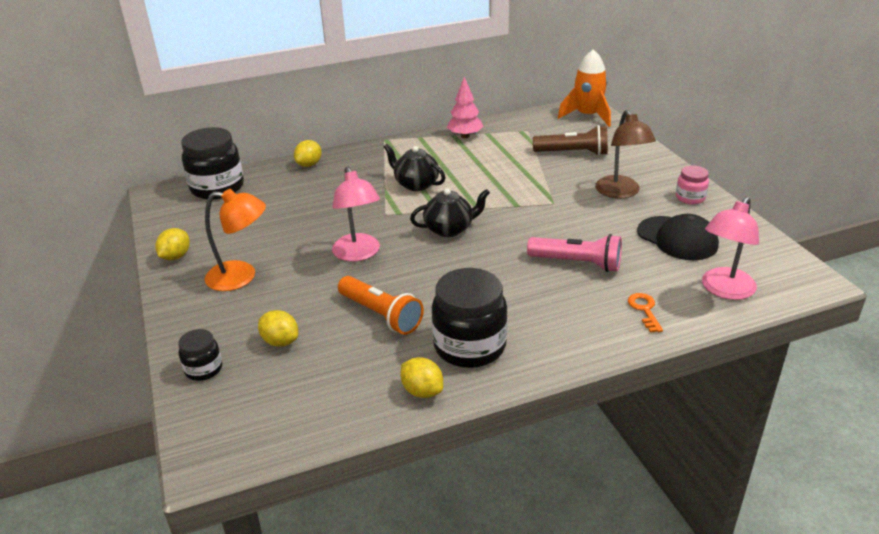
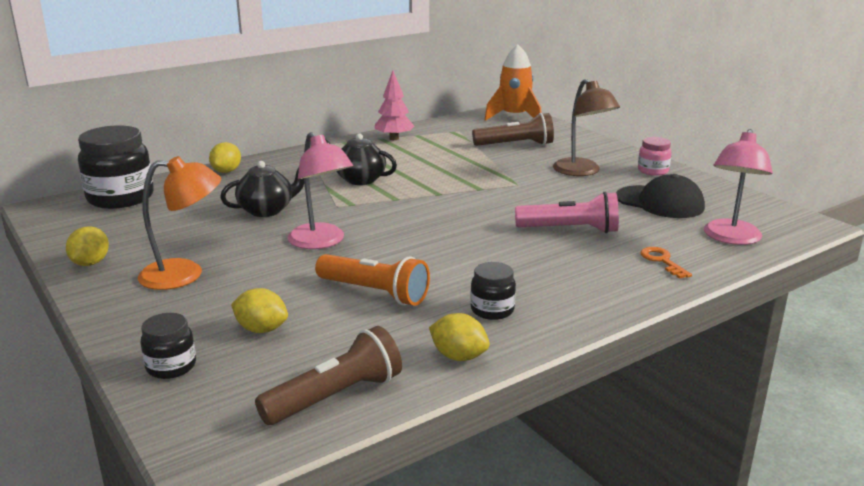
camera: 15 degrees left, 10 degrees down
(312, 416) = (335, 396): none -> brown flashlight
(449, 229) = (416, 213): black teapot -> black teapot (267, 210)
(469, 346) = (492, 310): black jar -> black jar, size x0.51

